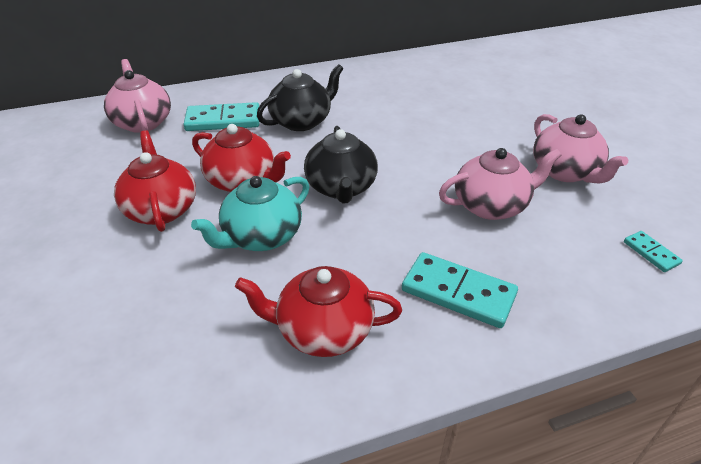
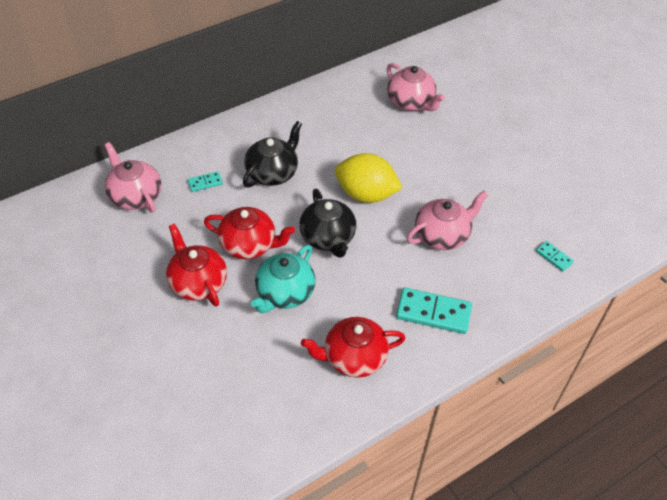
camera: 15 degrees left, 10 degrees up
(223, 120) = (205, 183): turquoise domino -> turquoise domino, size x0.52
(403, 153) = (366, 194): none -> yellow lemon
(565, 172) = (491, 193): pink teapot -> pink teapot (411, 102)

